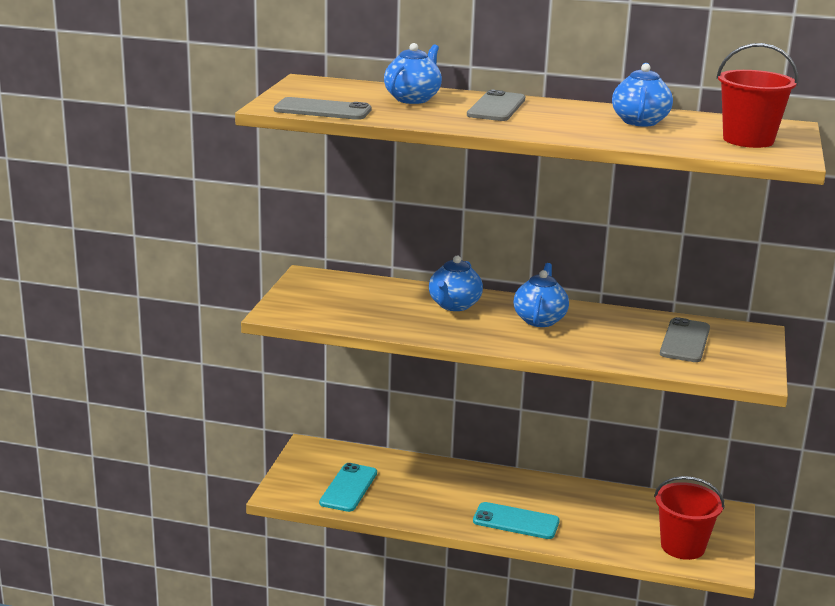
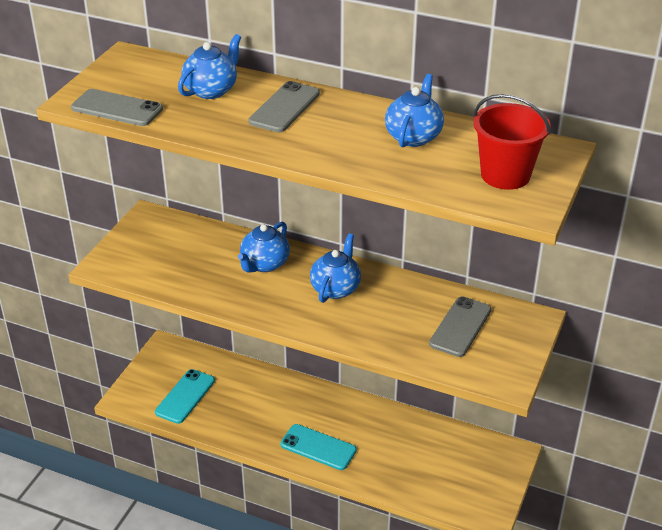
camera: 10 degrees right, 15 degrees up
(682, 546) = (457, 489): red bucket -> none

